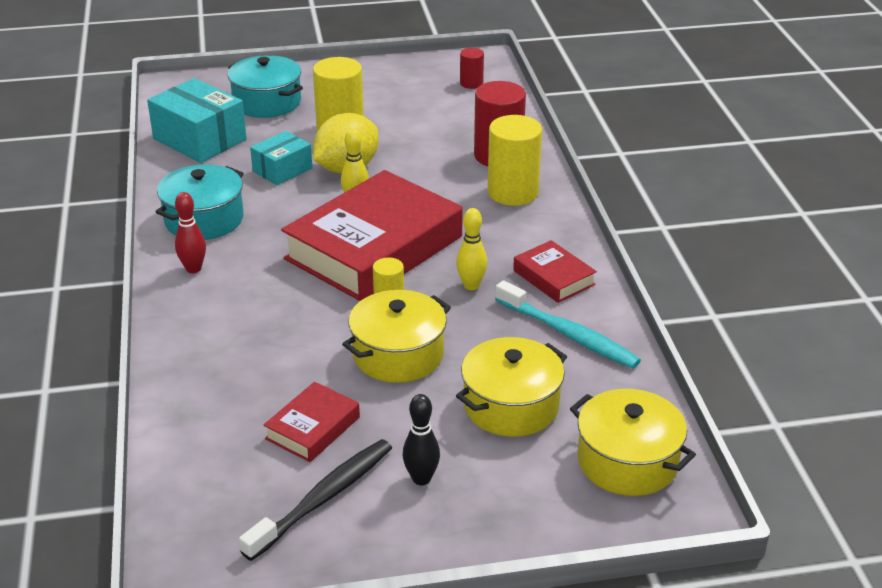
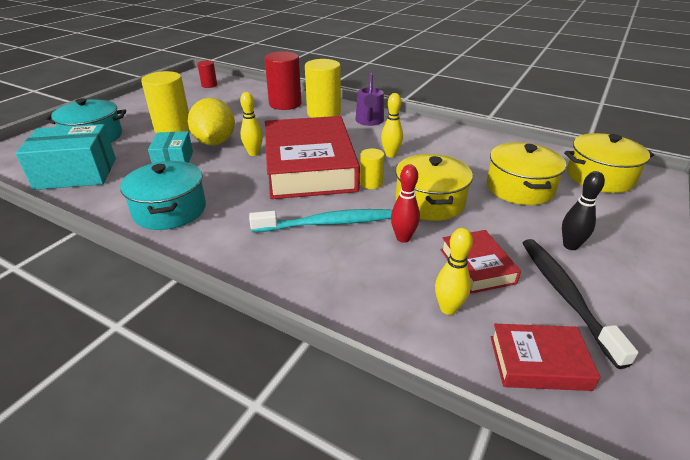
camera: 50 degrees left, 0 degrees up
(193, 269) = (220, 239): red bowling pin -> red bowling pin (403, 238)
(229, 434) = (448, 308): none -> yellow bowling pin
(537, 233) = (369, 121): none -> purple watering can
(554, 277) = (415, 133): red book -> red book (539, 362)
(568, 334) = (470, 148): turquoise toothbrush -> turquoise toothbrush (326, 223)

